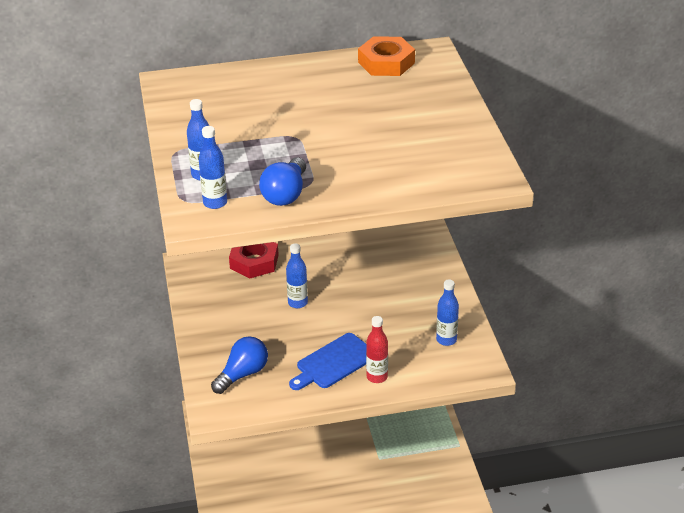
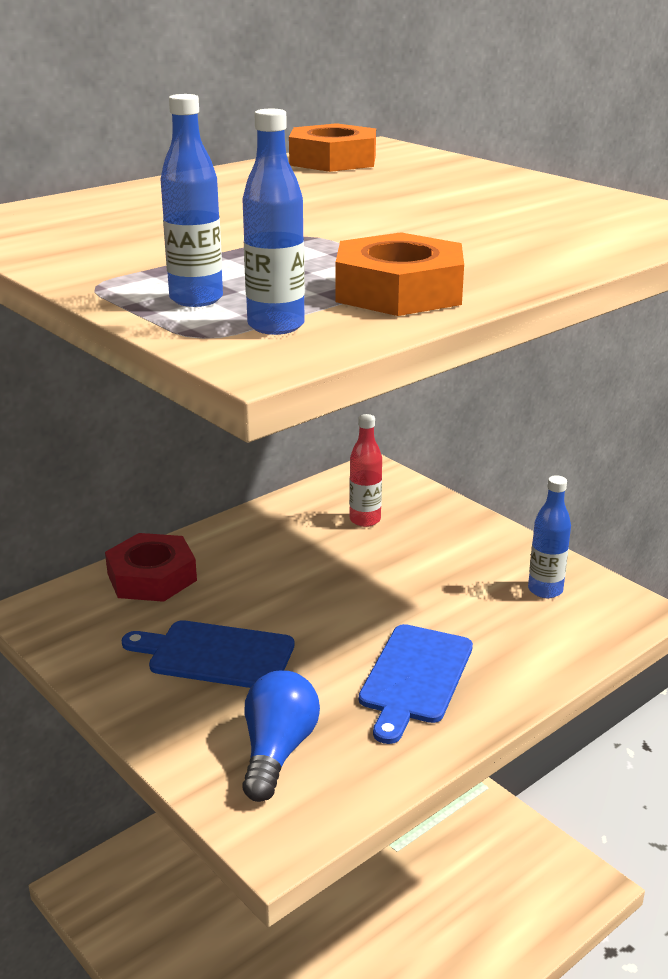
camera: 30 degrees left, 10 degrees down
(252, 317) = (215, 655): none -> blue cutting board
(285, 194) = (398, 291): blue light bulb -> orange nut
(297, 303) = (274, 611): blue bottle -> none
(377, 377) = (502, 675): red bottle -> red bottle (365, 520)

